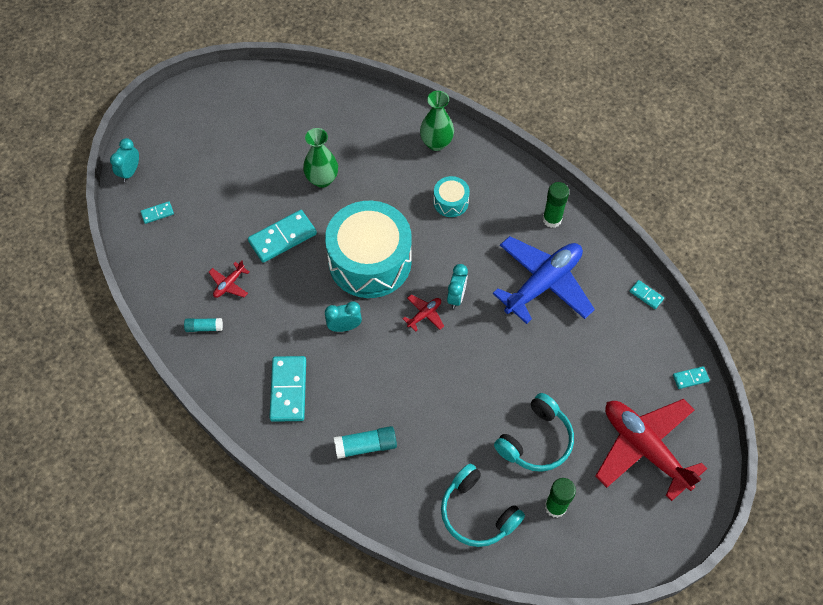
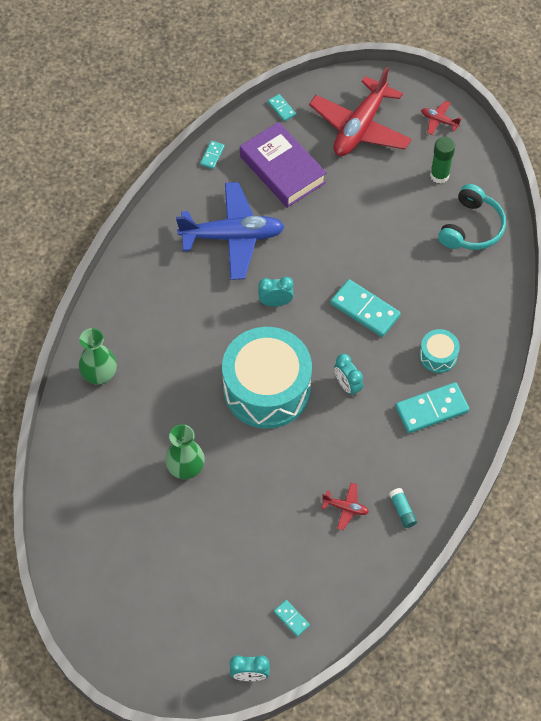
camera: 110 degrees left, 0 degrees up
(282, 238) = (272, 479): turquoise domino -> turquoise domino (365, 309)
(366, 446) = (454, 327): turquoise glue stick -> none
(424, 314) = (305, 323): red plane -> red plane (439, 121)
(450, 202) = (169, 339): turquoise drum -> turquoise drum (438, 356)
(536, 440) = (389, 203): turquoise headphones -> none
(543, 284) = (232, 236): blue plane -> blue plane turned 150 degrees clockwise
(552, 219) = (157, 247): green glue stick -> none
(610, 353) = (282, 169): none -> purple book

